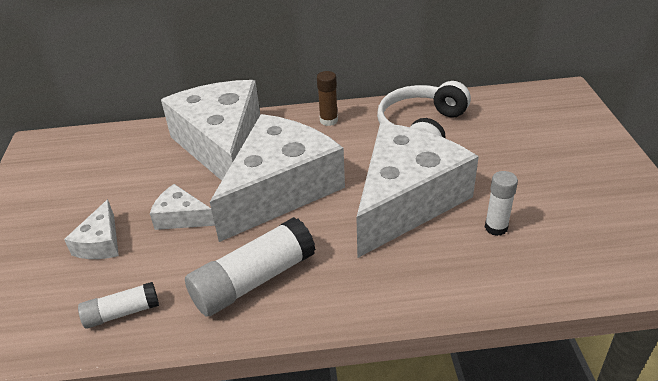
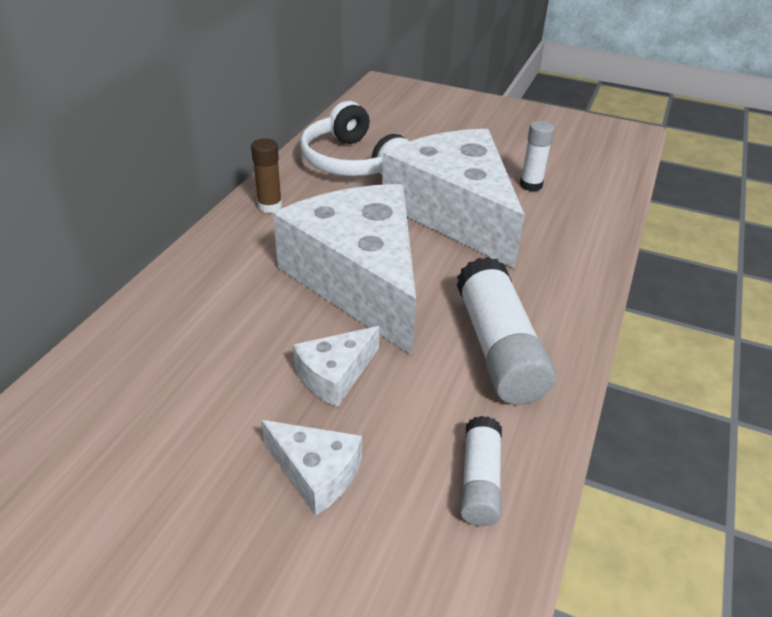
camera: 65 degrees left, 0 degrees up
(222, 145) = (219, 296): white cheese -> none

